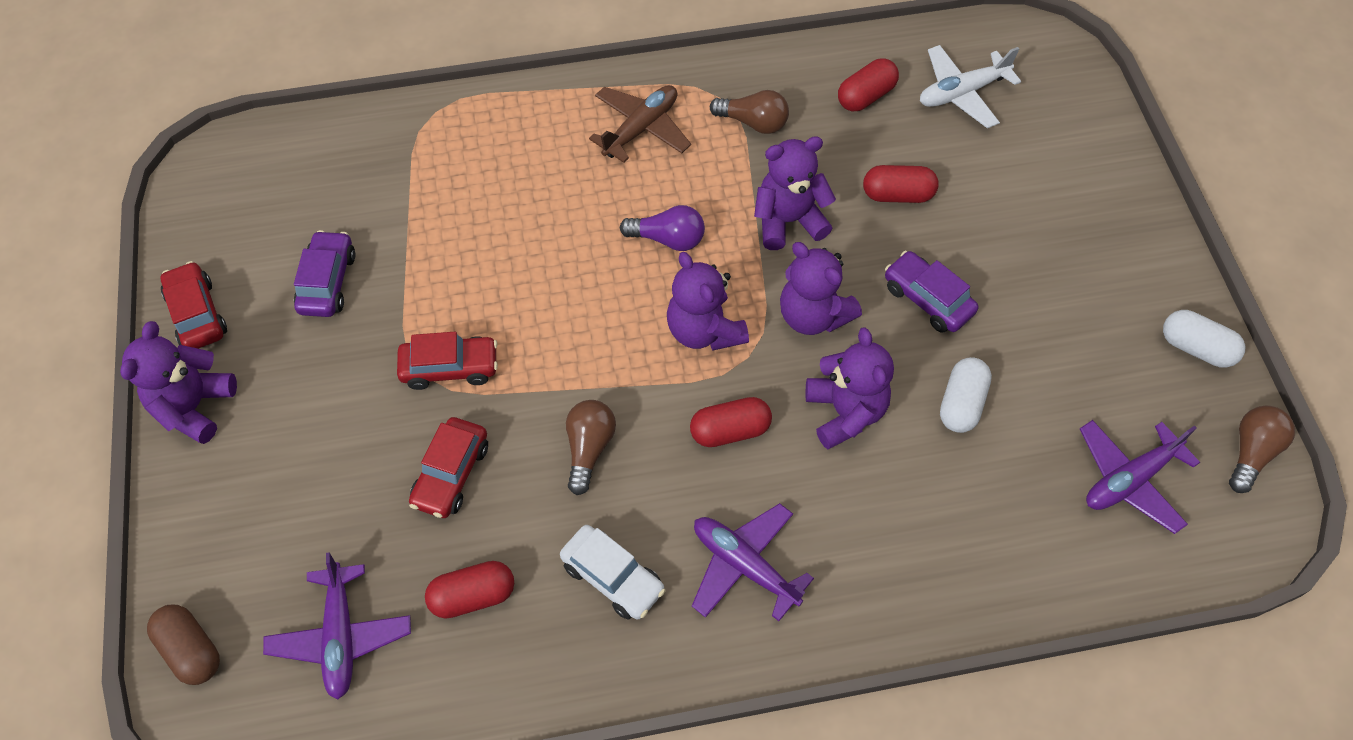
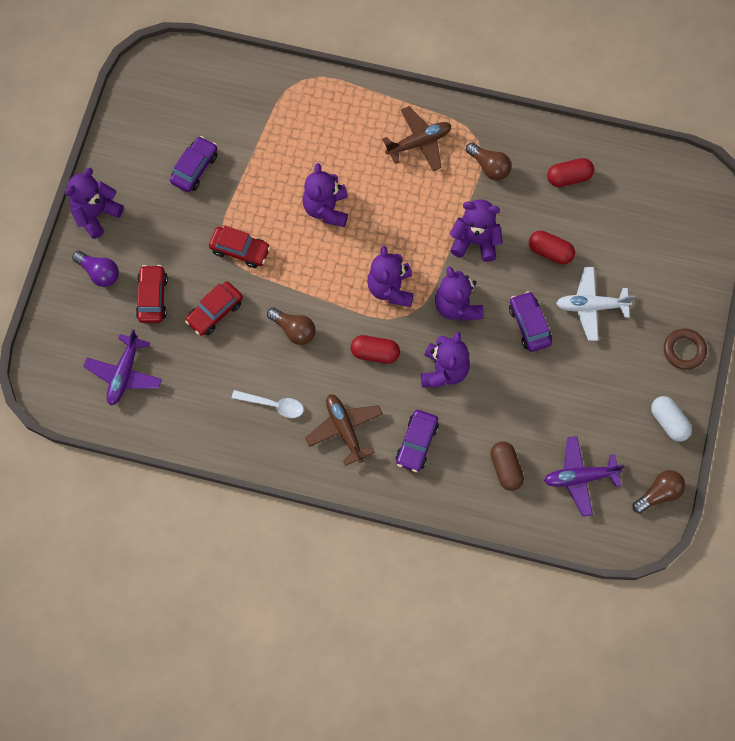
camera: 25 degrees right, 10 degrees up
(191, 650) = (49, 348): brown capsule -> brown capsule (505, 469)
(197, 314) = (117, 158): red car -> red car (152, 297)
(473, 596) = (198, 383): red capsule -> none
(553, 261) = (326, 209): none -> purple teddy bear
(589, 449) = (294, 330): brown light bulb -> brown light bulb turned 90 degrees clockwise
(613, 577) = (273, 405): white car -> white spoon
(668, 239) = (398, 223): purple light bulb -> purple light bulb (99, 273)
(744, 565) = (344, 429): purple plane -> brown plane
(866, 537) = (417, 443): none -> purple car
(961, 403) = (512, 394): white capsule -> none
(962, 93) = (631, 200): white plane -> white plane (591, 306)
(1151, 247) = (684, 350): none -> brown ring

